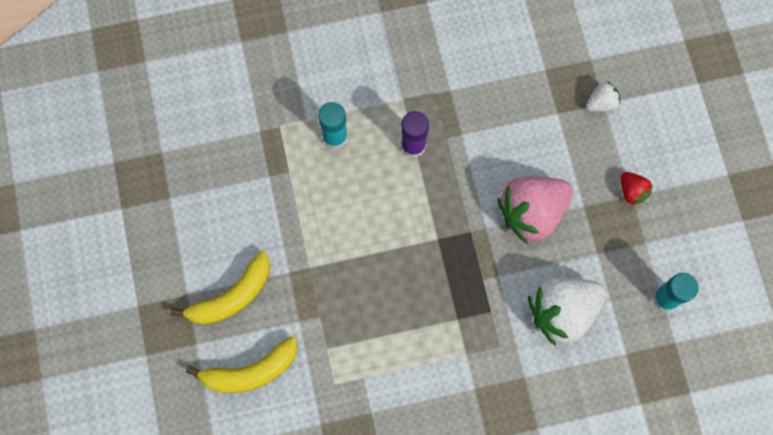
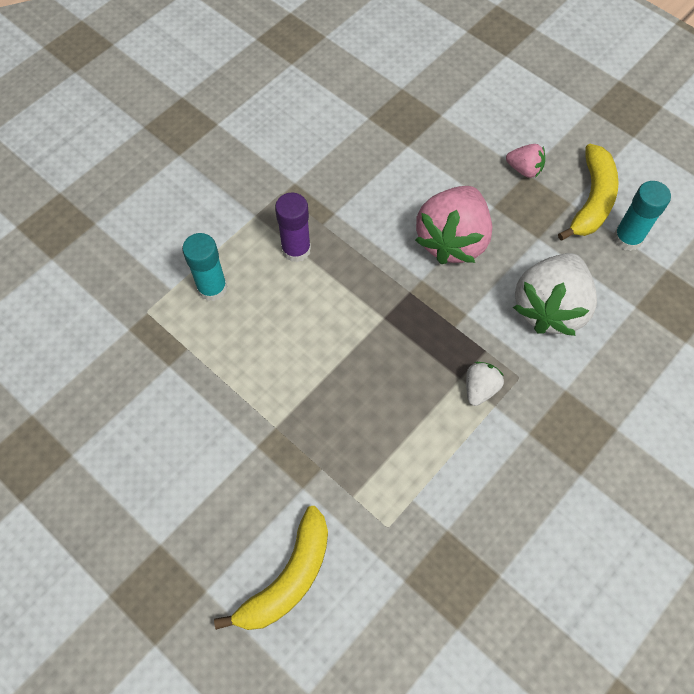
camera: 35 degrees left, 10 degrees down
(232, 296) = (212, 512): yellow banana -> yellow banana (592, 200)
(601, 103) = (439, 116): white strawberry -> white strawberry (480, 388)
(632, 191) = (524, 169): red strawberry -> pink strawberry

